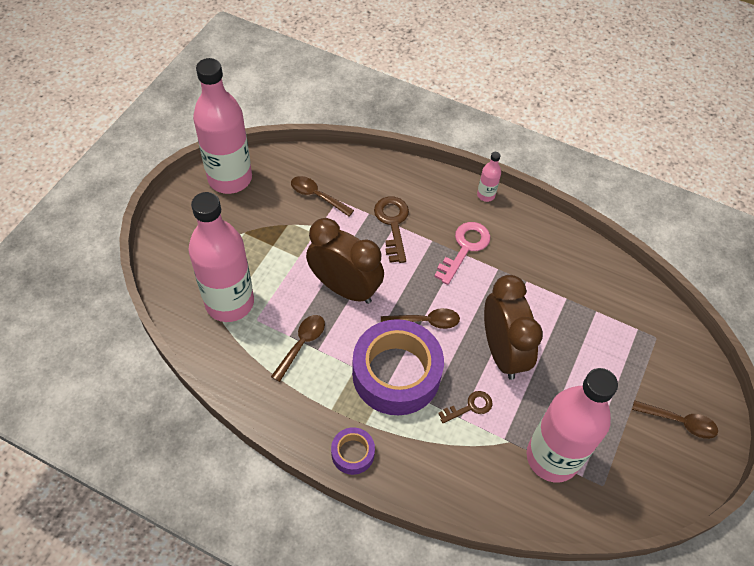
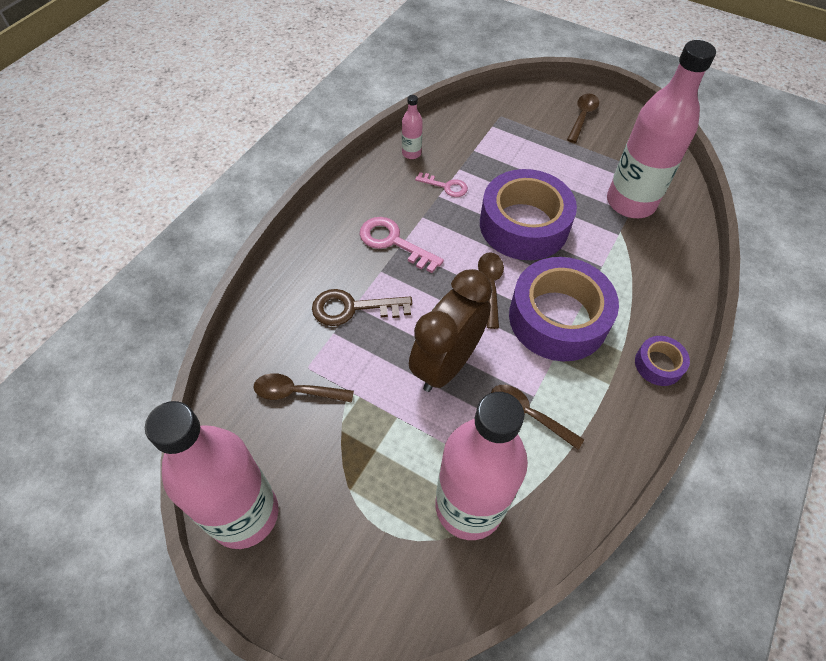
camera: 85 degrees left, 0 degrees up
(317, 196) = (297, 392): brown spoon -> brown spoon turned 60 degrees clockwise
(470, 407) = (588, 257): brown key -> none
(486, 195) = (321, 216): pink bottle -> pink bottle (411, 153)
(502, 352) = (524, 225): brown clock -> purple tape
(540, 287) = (446, 186): none -> pink key

